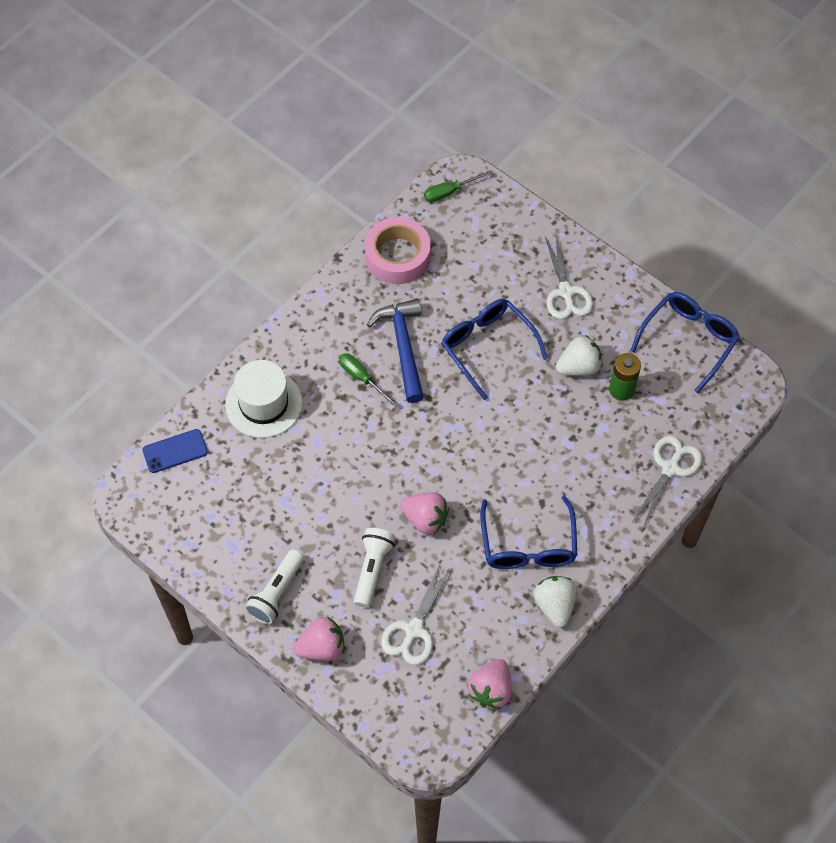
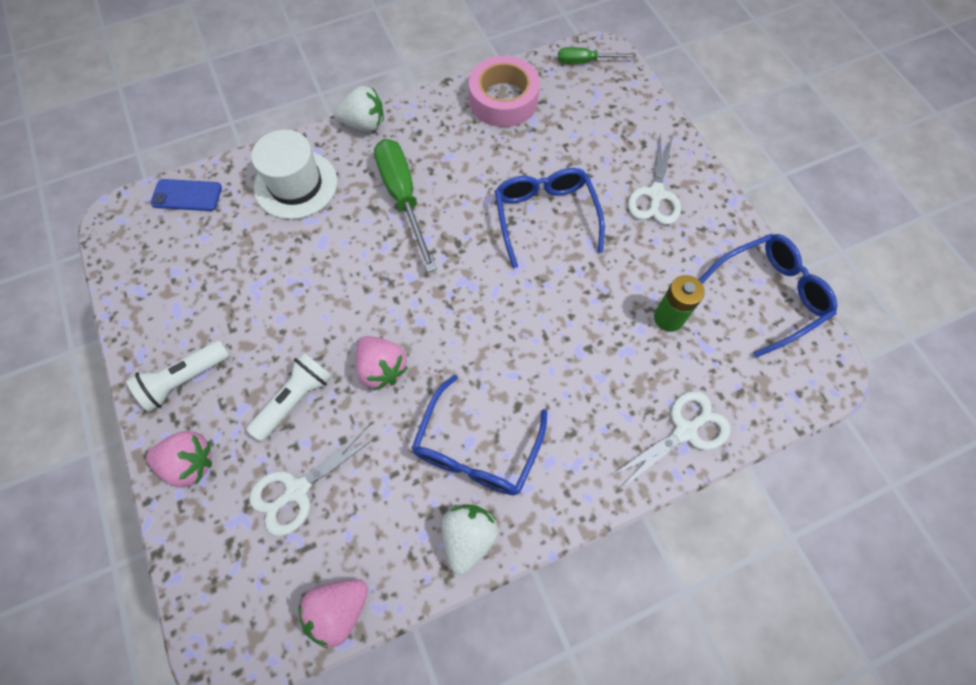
camera: 25 degrees right, 5 degrees up
(362, 378) = (403, 198): green screwdriver -> green screwdriver, size x1.80
(403, 347) = (460, 184): blue hammer -> none
(578, 367) = (632, 275): white strawberry -> white strawberry (364, 124)

